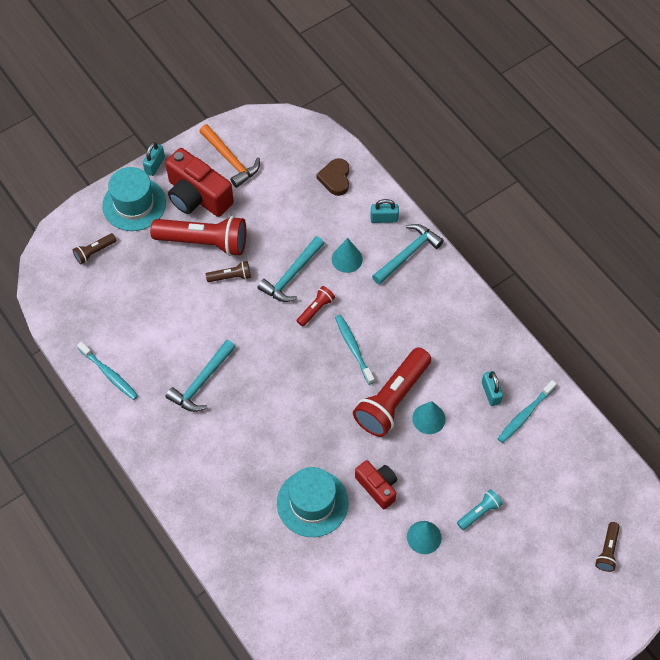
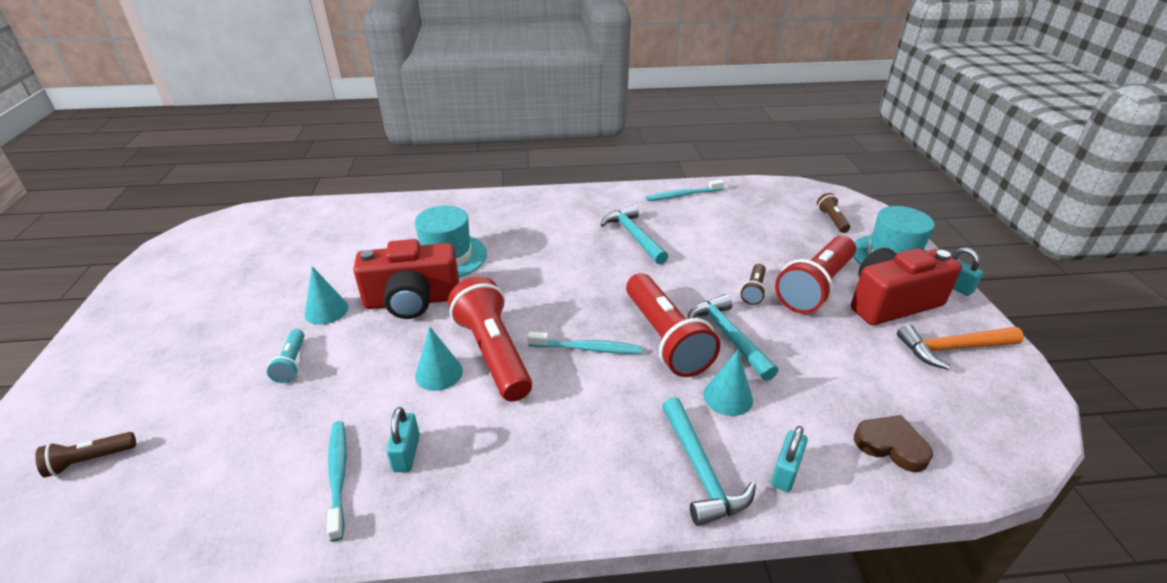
camera: 120 degrees right, 25 degrees down
(316, 309) = (665, 338): red flashlight -> red flashlight, size x2.14
(377, 487) = (412, 301): red camera -> red camera, size x1.69
(491, 393) = (406, 453): turquoise padlock -> turquoise padlock turned 75 degrees clockwise
(607, 550) = (90, 460): brown flashlight -> brown flashlight turned 75 degrees counterclockwise

